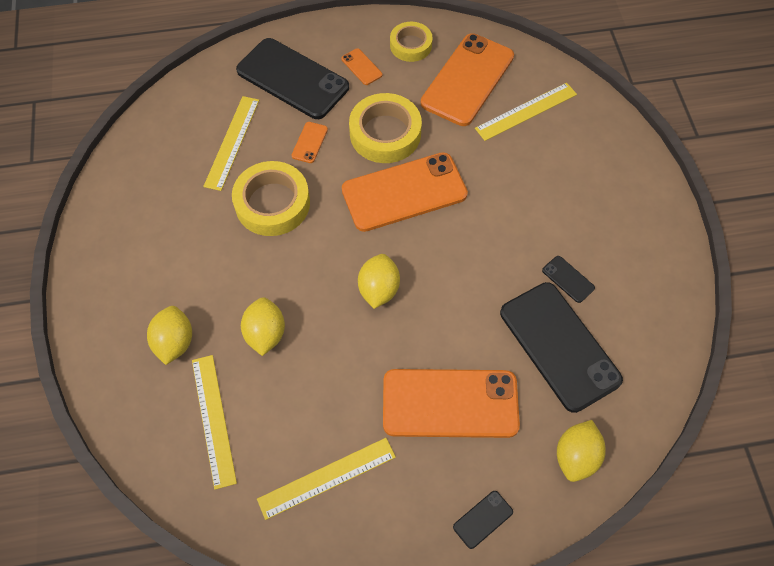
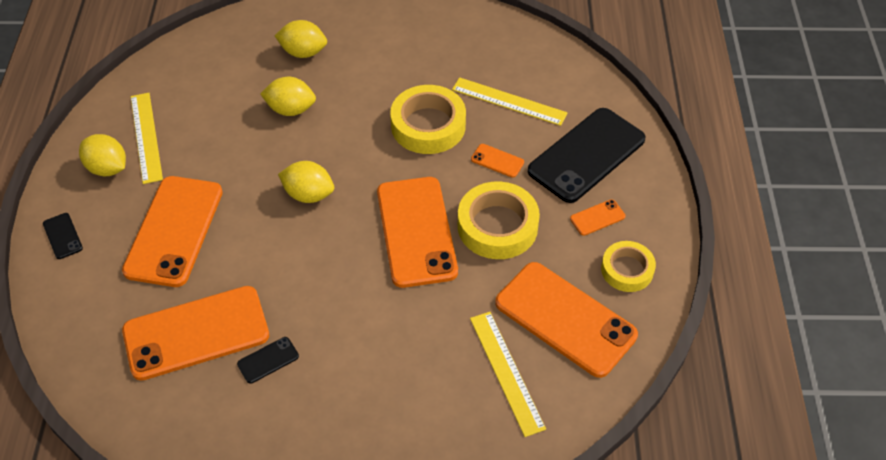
camera: 100 degrees right, 10 degrees down
(213, 419) = (225, 72): yellow ruler -> none
(559, 346) = (196, 333): black phone -> orange phone
(576, 456) = (82, 320): yellow lemon -> yellow lemon (107, 168)

